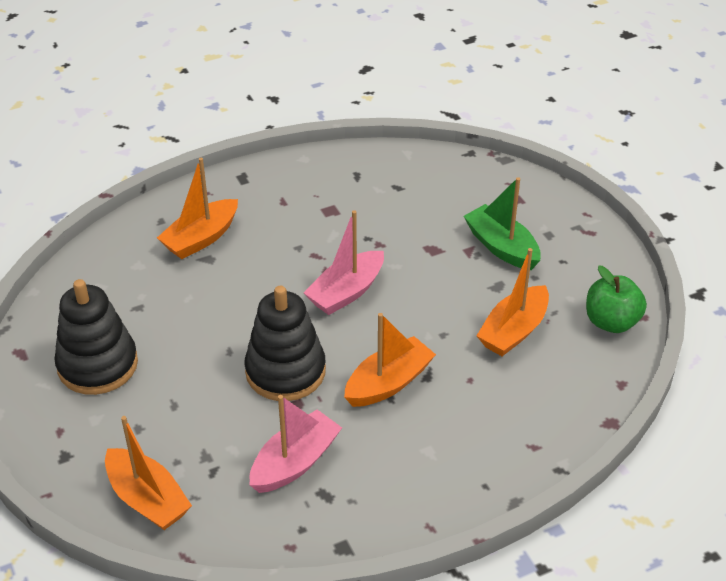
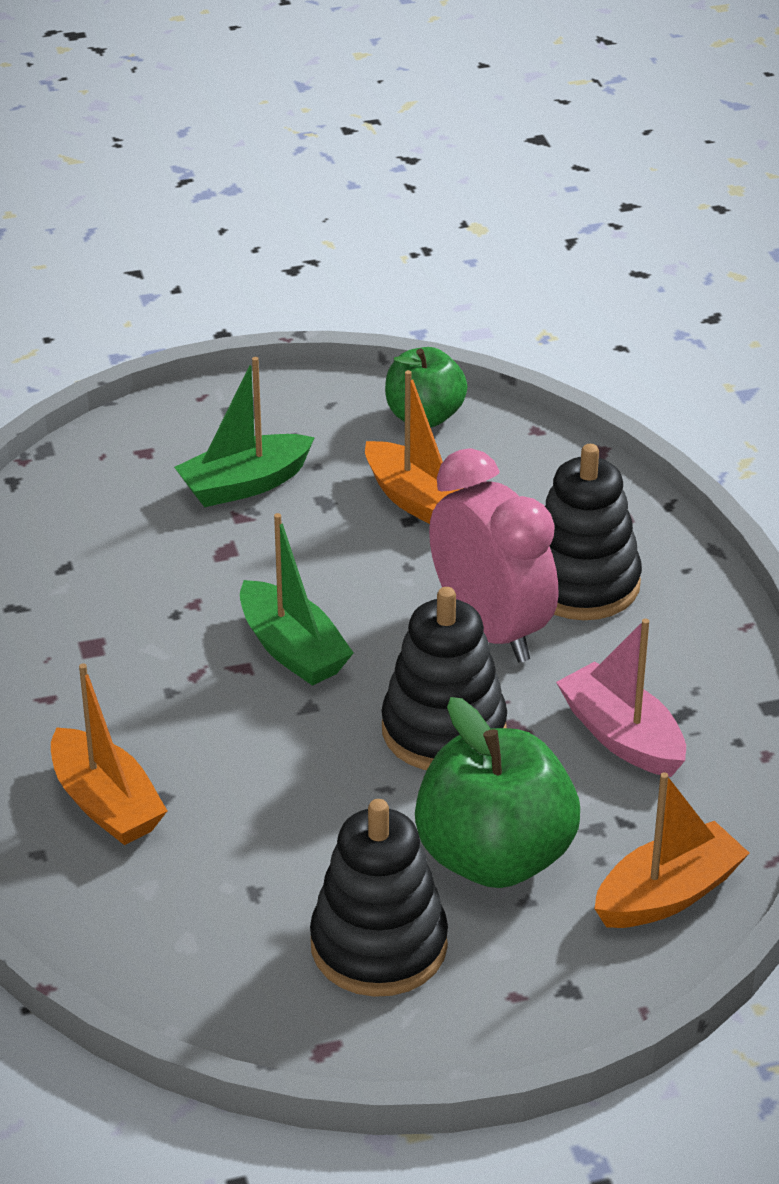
camera: 80 degrees left, 5 degrees down
(174, 408) = (494, 857): none -> green apple
(346, 292) = (292, 649): pink boat -> green boat
(388, 383) = (490, 630): orange boat -> pink clock
(451, 426) = (581, 583): none -> black stacking toy

